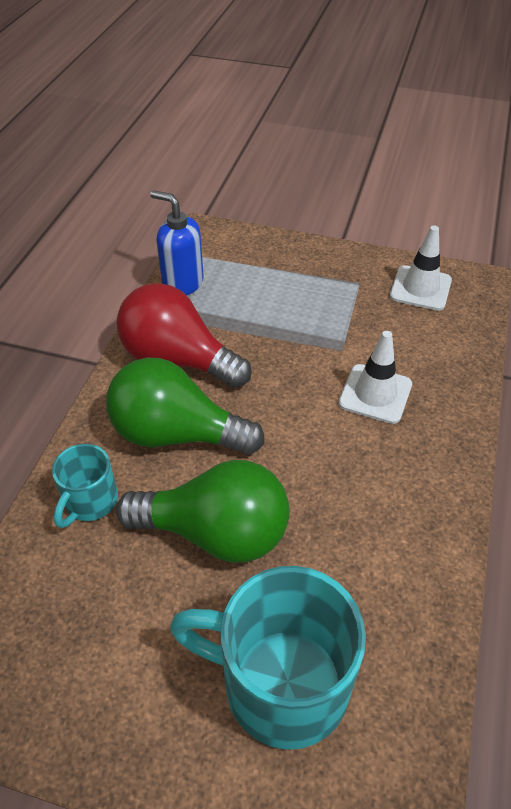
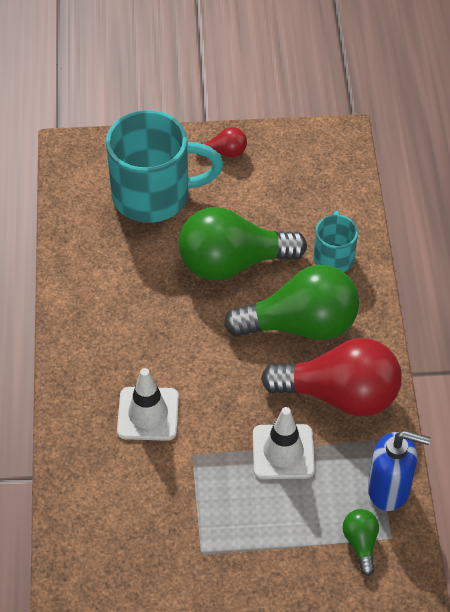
camera: 160 degrees right, 5 degrees up
(138, 734) = (224, 152): none -> red light bulb
(228, 259) = (361, 543): none -> green light bulb
(420, 288) = (132, 566): white traffic cone -> white traffic cone (283, 452)

